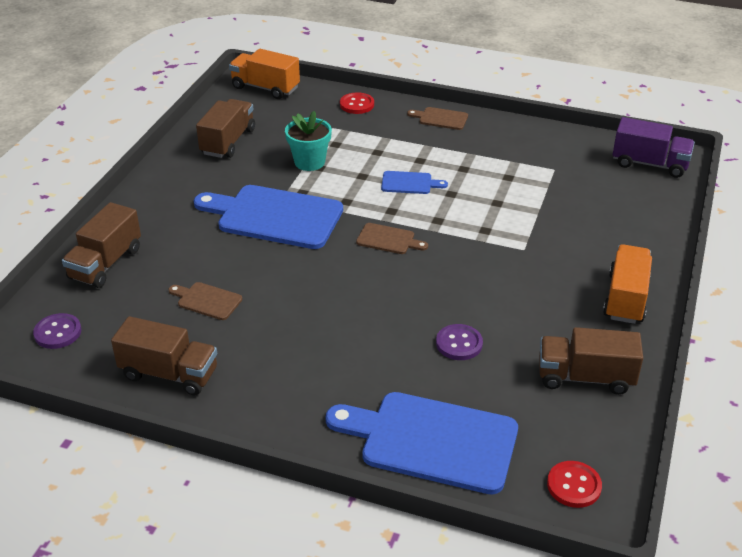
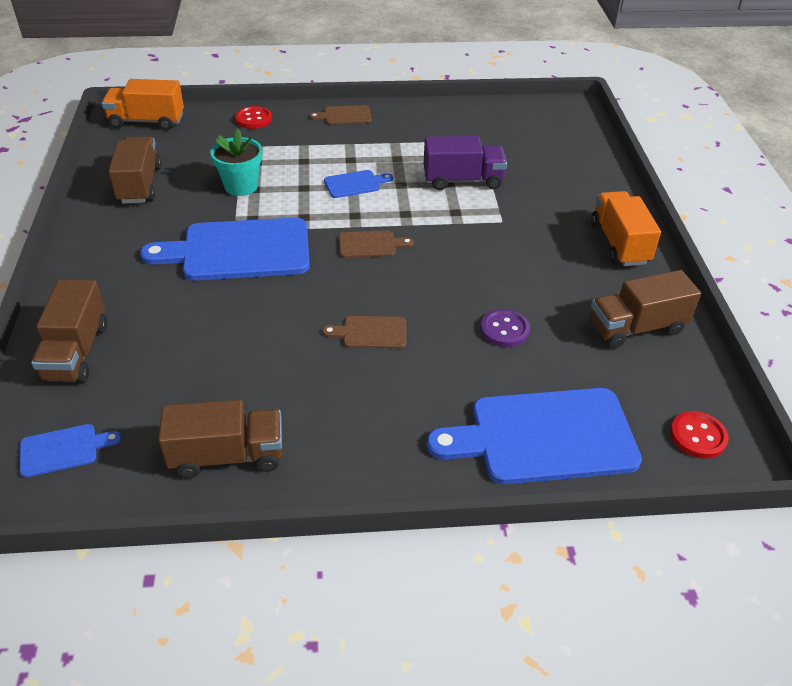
camera: 25 degrees left, 5 degrees up
(58, 332) = (63, 450): purple button -> blue cutting board
(207, 300) = (220, 360): brown cutting board -> brown cutting board (371, 332)
(649, 164) = (556, 117): purple truck -> purple truck (462, 180)

